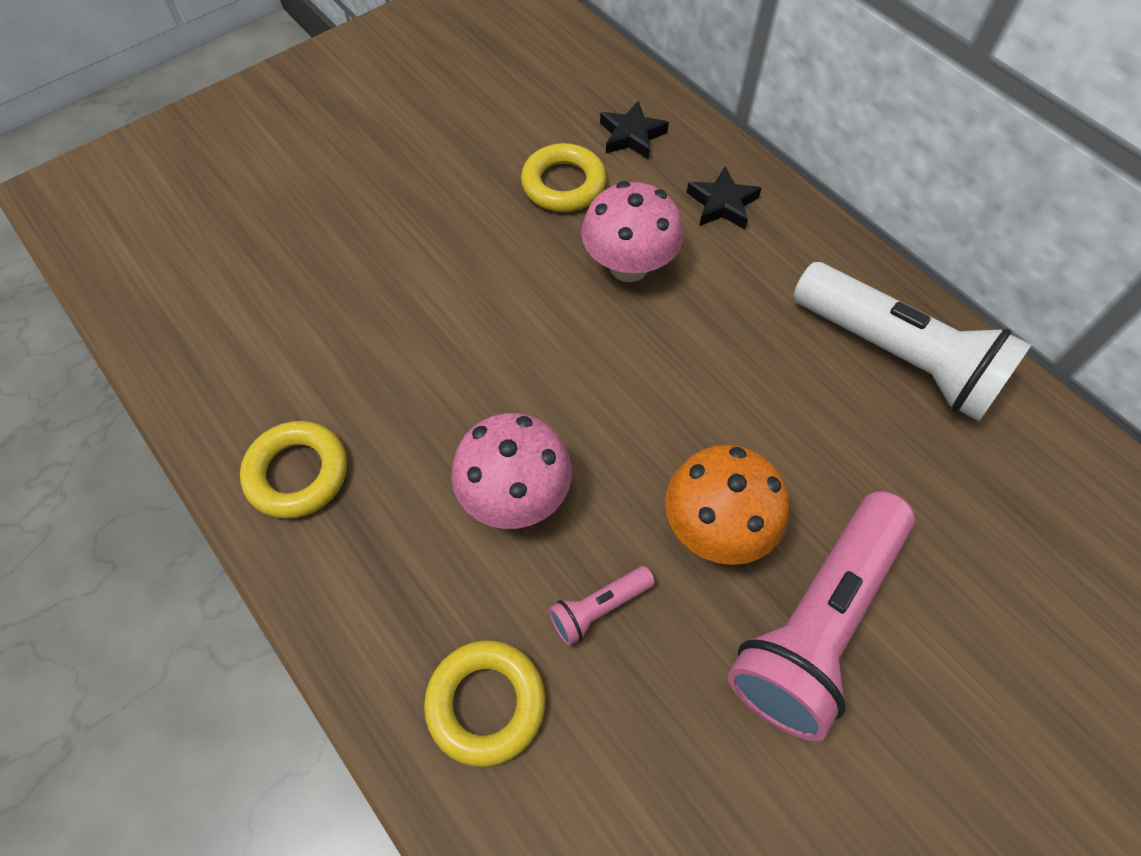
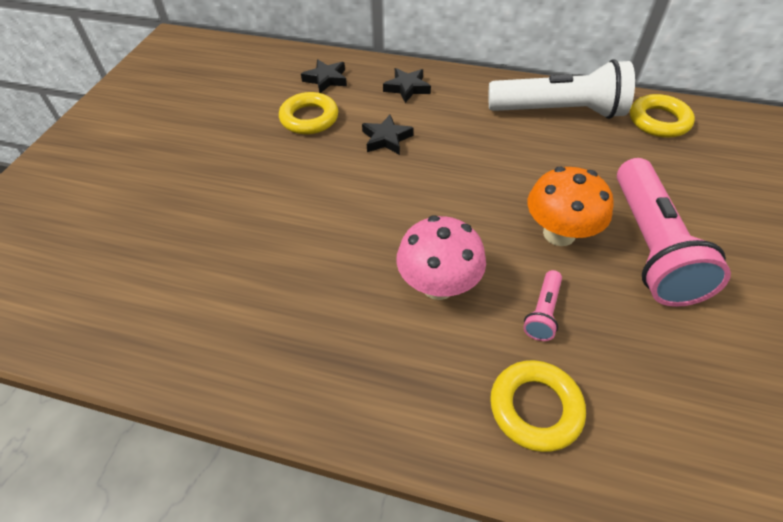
camera: 35 degrees left, 10 degrees down
(297, 473) = (284, 361): yellow ring -> yellow ring (658, 121)
(628, 266) = (386, 139): pink mushroom -> black star

